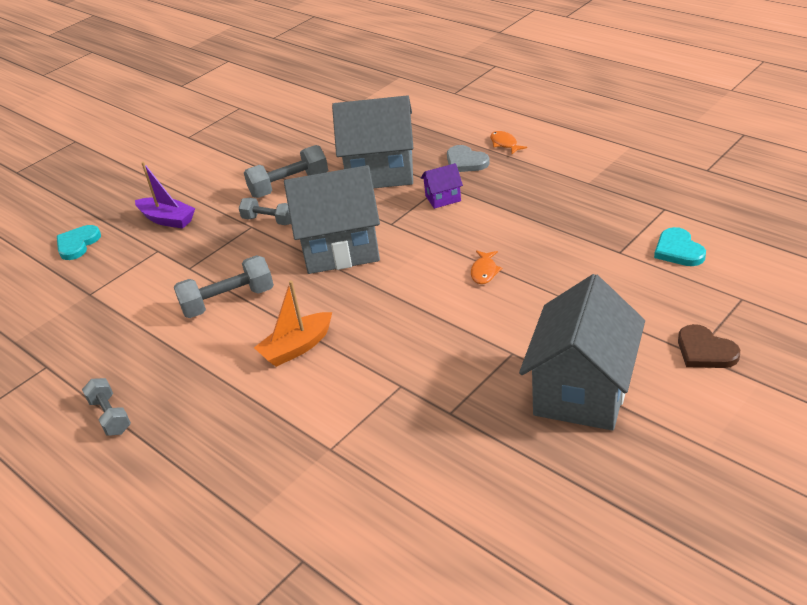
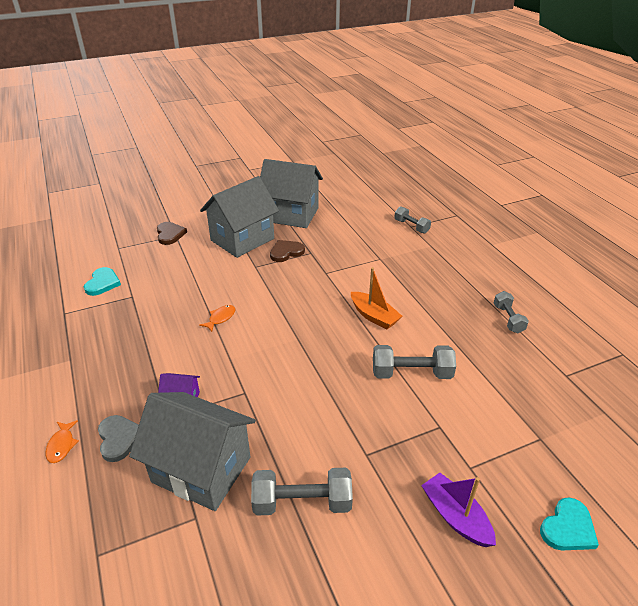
camera: 160 degrees left, 0 degrees up
(269, 220) = (346, 454): grey dumbbell -> grey dumbbell (411, 226)
(297, 347) = (374, 316): orange boat -> orange boat turned 60 degrees clockwise
(340, 249) = (301, 384): grey house -> grey house (291, 215)
(489, 396) = (286, 252): none -> brown heart

